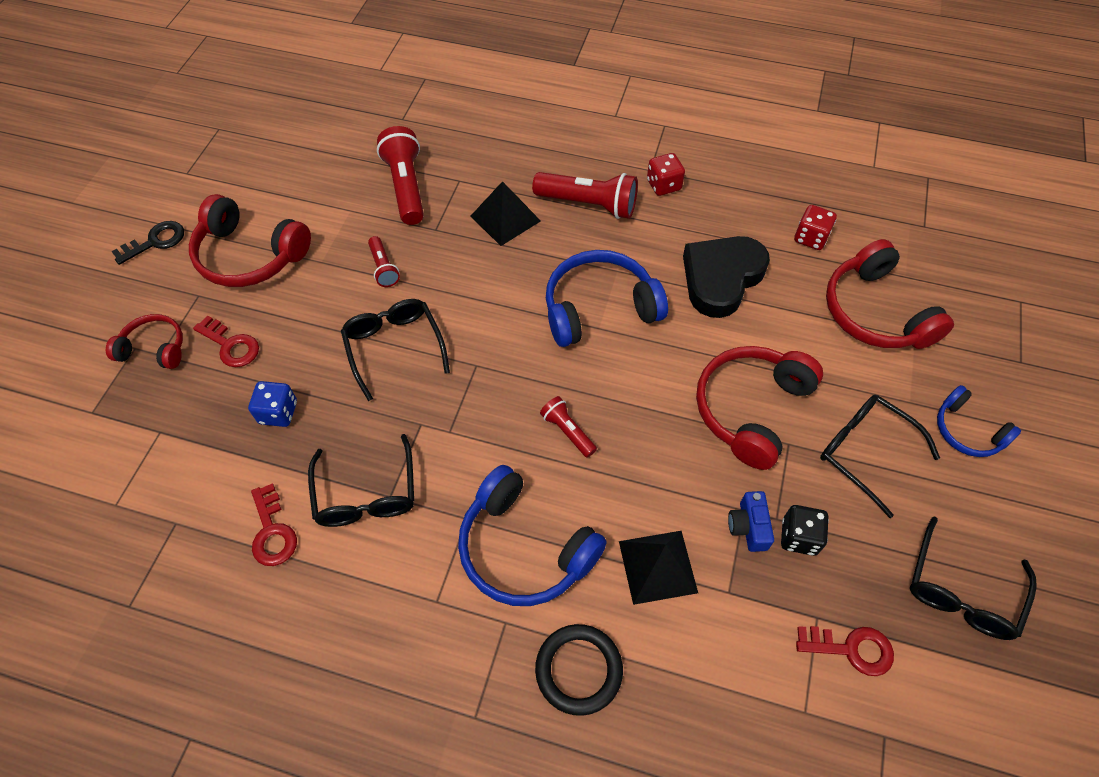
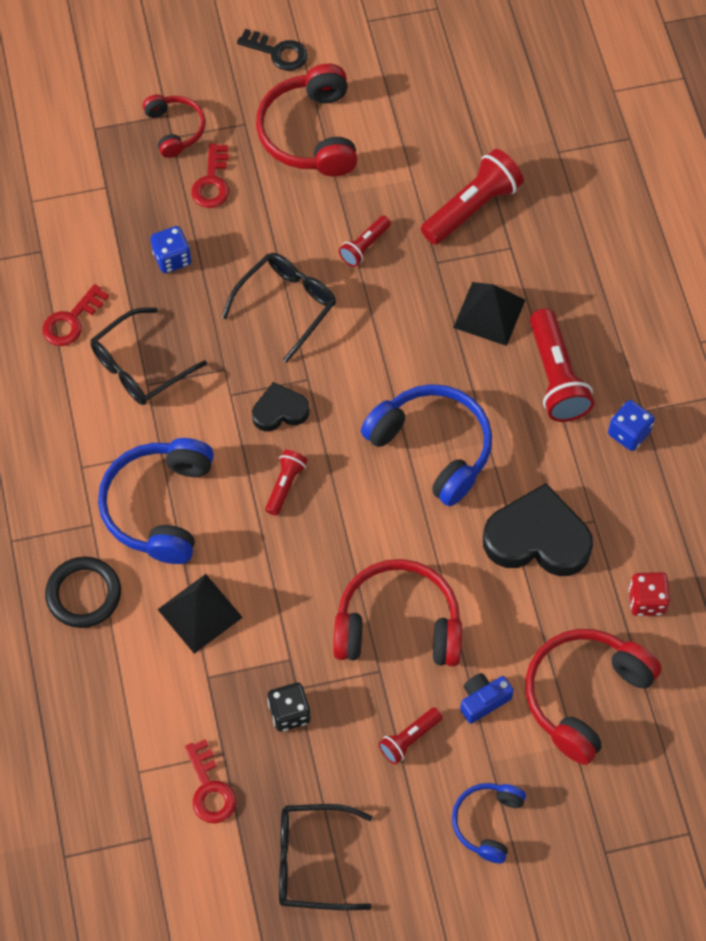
camera: 60 degrees right, 5 degrees up
(492, 400) = (280, 411): none -> black heart
(663, 185) = (628, 433): red dice -> blue dice
(748, 526) = (276, 669): blue camera -> blue camera (483, 700)
(865, 452) = (409, 739): black glasses -> red flashlight

